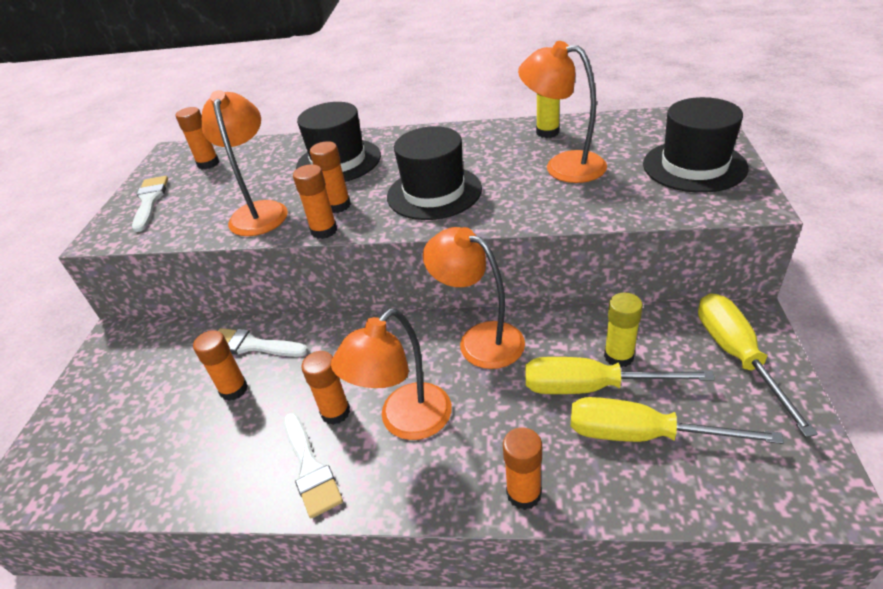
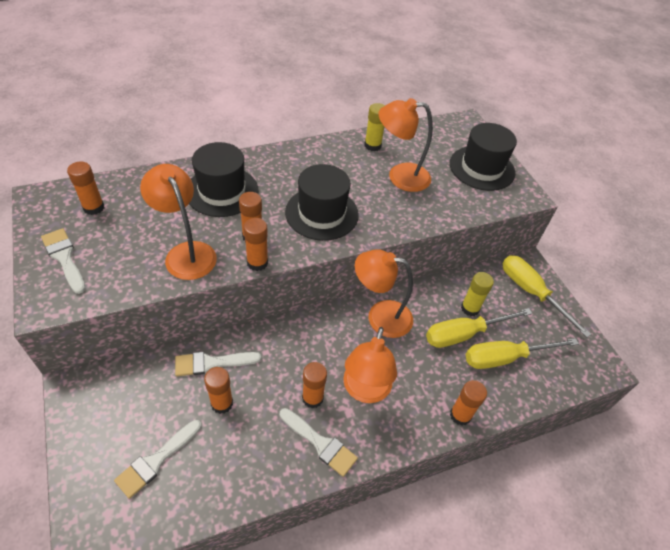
camera: 35 degrees left, 10 degrees up
(131, 429) = (156, 460): none -> white brush

